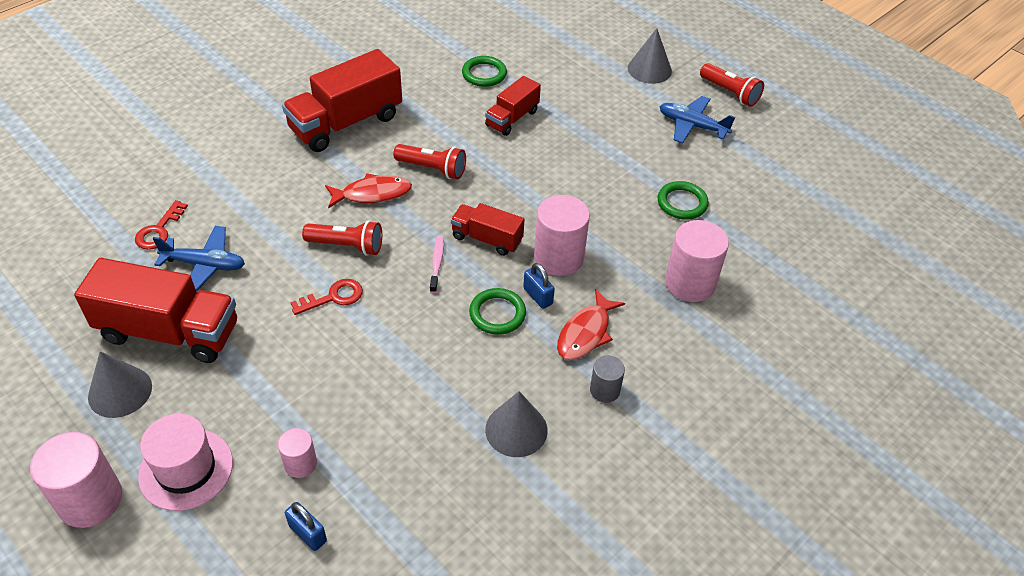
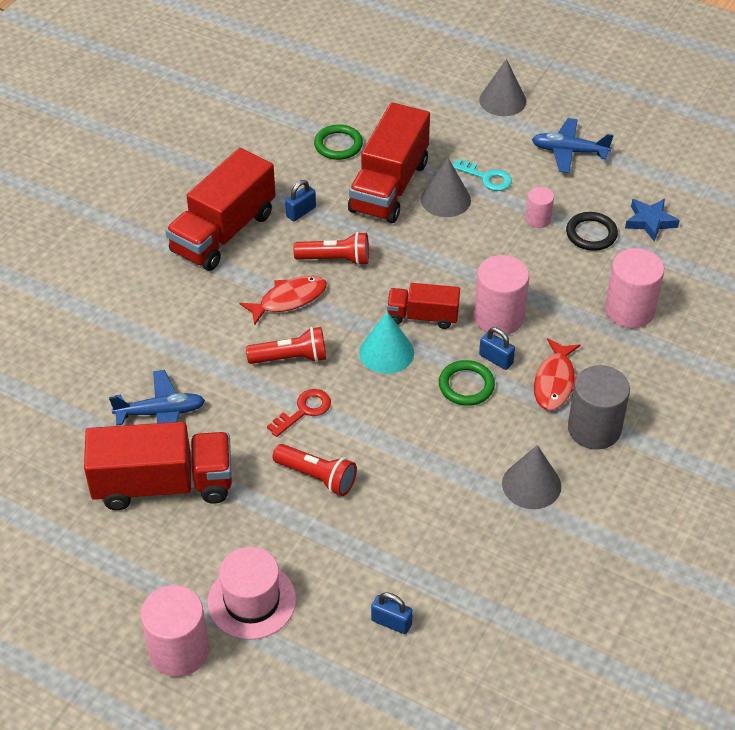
camera: 15 degrees left, 0 degrees up
(120, 391) = (149, 551): grey cone -> grey cone (445, 199)
(159, 230) = (94, 390): red key -> none
(300, 463) = (353, 567): pink cylinder -> pink cylinder (538, 219)
(422, 122) = (301, 212): none -> blue padlock
(437, 263) = (386, 352): pink toothbrush -> turquoise cone
(512, 118) = (389, 186): red truck -> red truck, size x1.80
(604, 131) = (486, 177): none -> turquoise key
(605, 390) = (594, 429): grey cylinder -> grey cylinder, size x1.84
(682, 203) = (591, 234): green ring -> black ring
(730, 93) = (591, 107): red flashlight -> red flashlight (317, 477)
(744, 205) = (650, 222): none -> blue star

